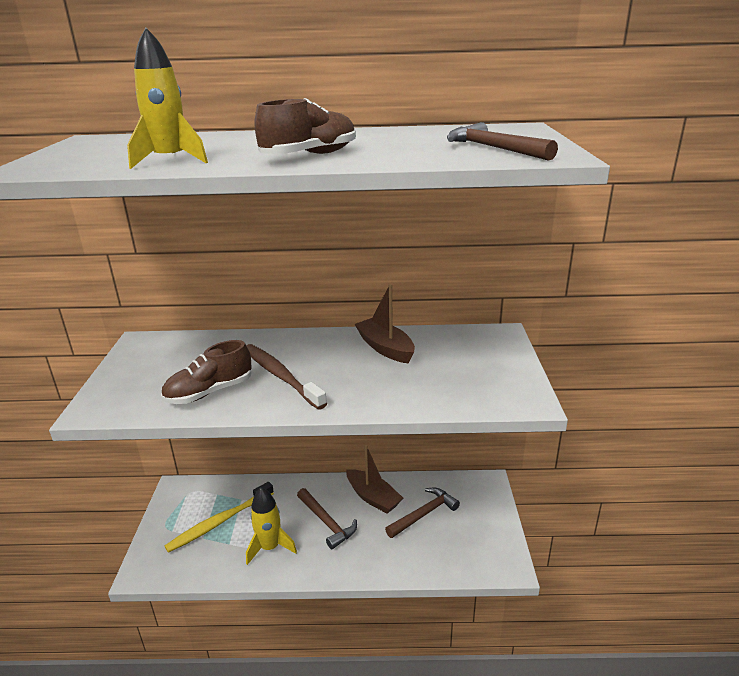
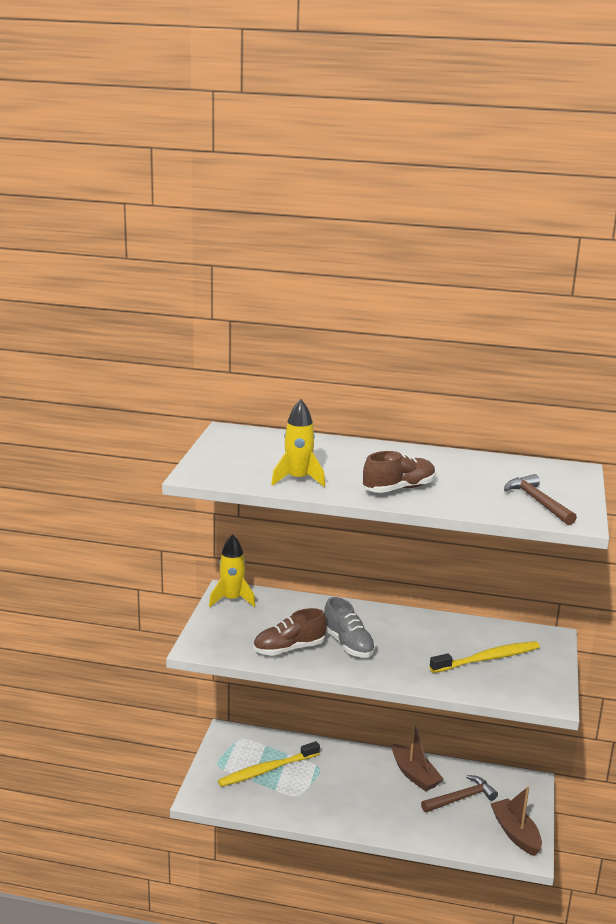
camera: 10 degrees right, 5 degrees down
(270, 547) = (312, 799): yellow rocket -> yellow rocket (232, 599)
(280, 376) = (348, 644): brown toothbrush -> grey shoe
(326, 522) = (367, 788): brown hammer -> none
(385, 348) = (443, 634): brown boat -> brown boat (515, 833)
(441, 366) = (487, 659): none -> yellow toothbrush

